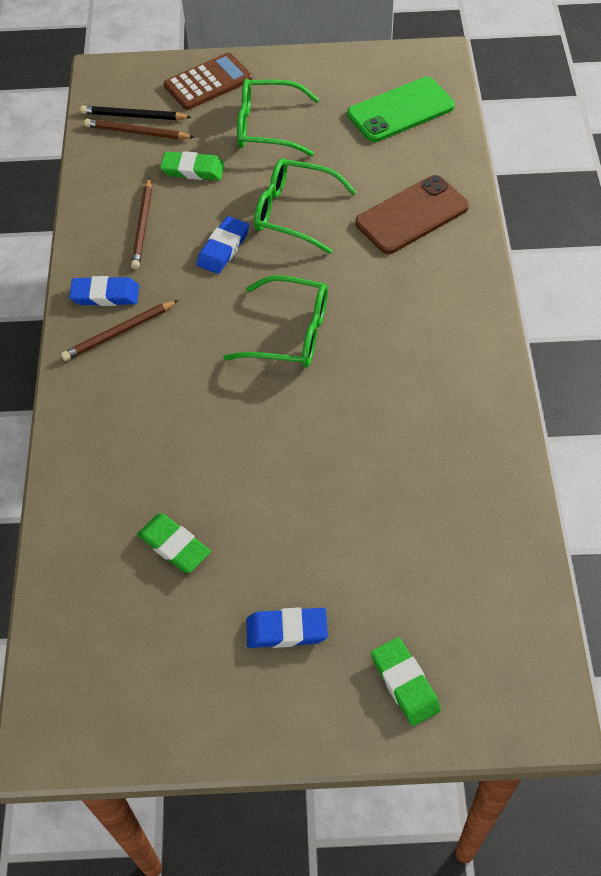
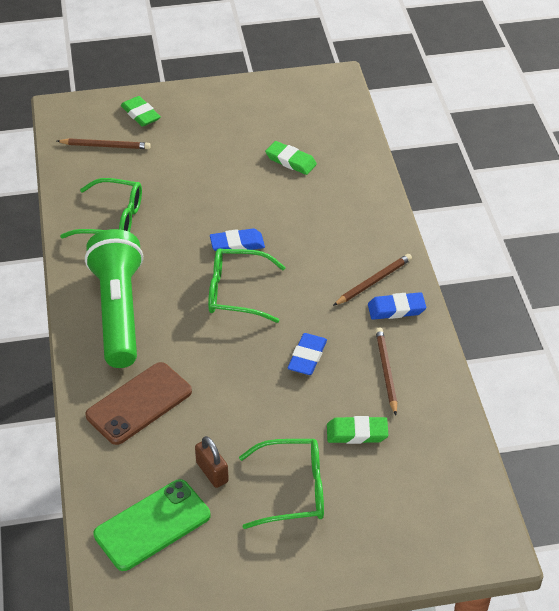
camera: 170 degrees right, 10 degrees down
(134, 116) = (438, 491): black pencil -> none
(137, 133) = (427, 471): brown pencil -> brown pencil (105, 146)
(208, 82) = (371, 545): brown calculator -> none
(286, 630) = (212, 129): blue eraser -> blue eraser (237, 244)
(294, 212) = (249, 396): green glasses -> green glasses (112, 220)
(341, 147) = (212, 472): none -> brown padlock
(436, 321) = (118, 312): none -> green flashlight

